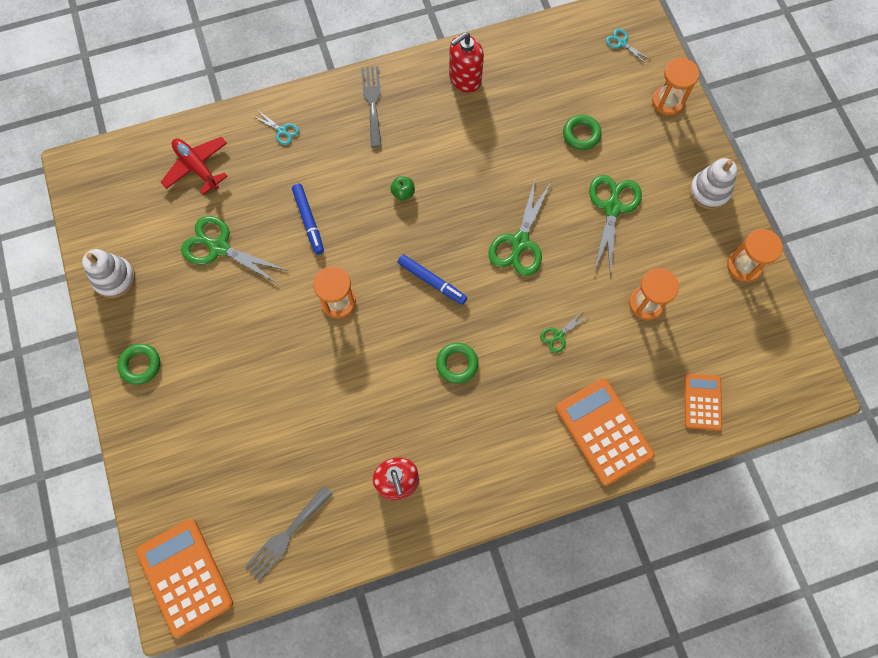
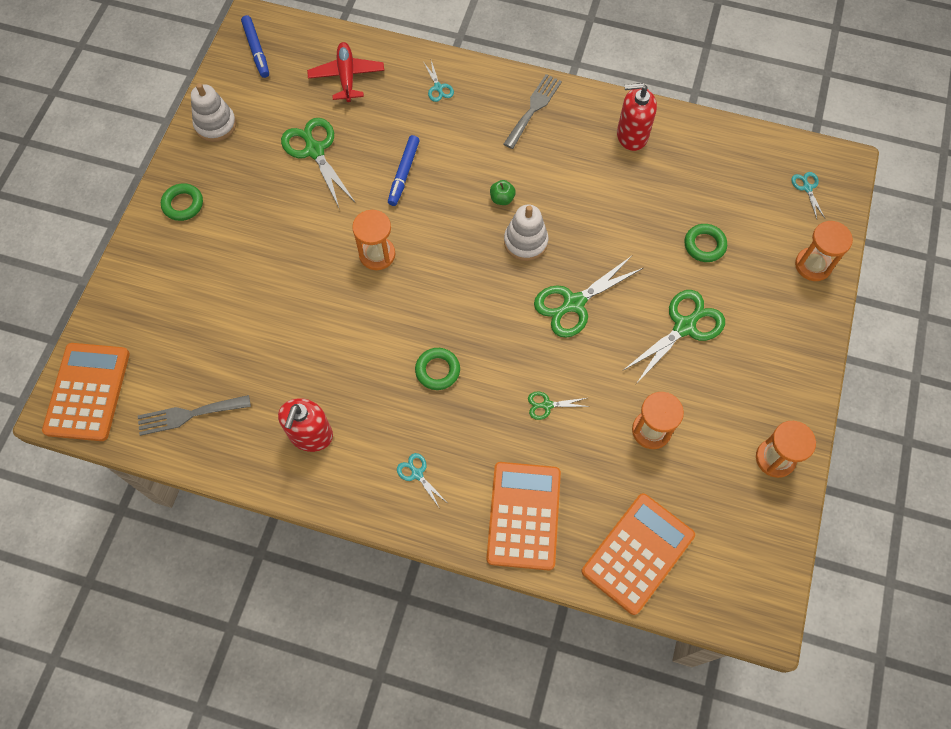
camera: 35 degrees right, 5 degrees down
(432, 281) = (469, 287): blue marker -> blue marker (256, 50)
(502, 455) = (417, 474): none -> turquoise scissors
(702, 402) = (638, 553): orange calculator -> orange calculator, size x1.68
(709, 191) = (792, 370): white stacking toy -> white stacking toy (525, 242)

